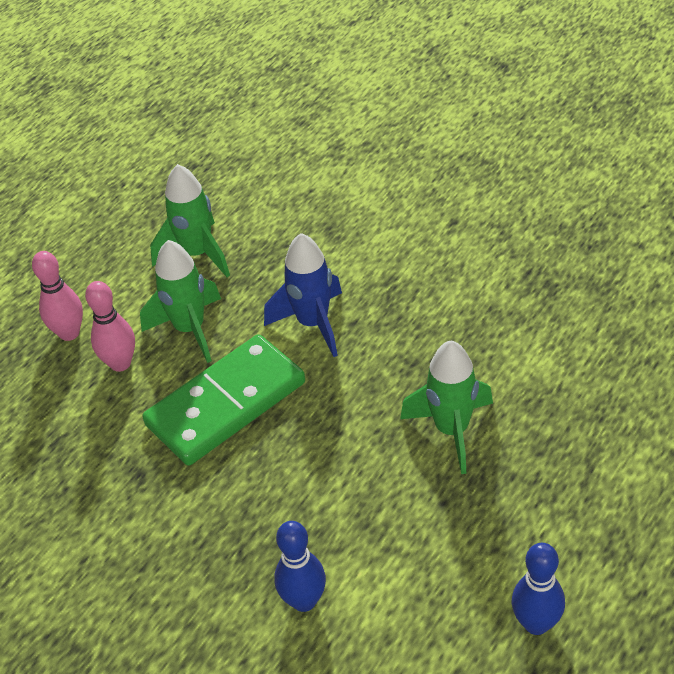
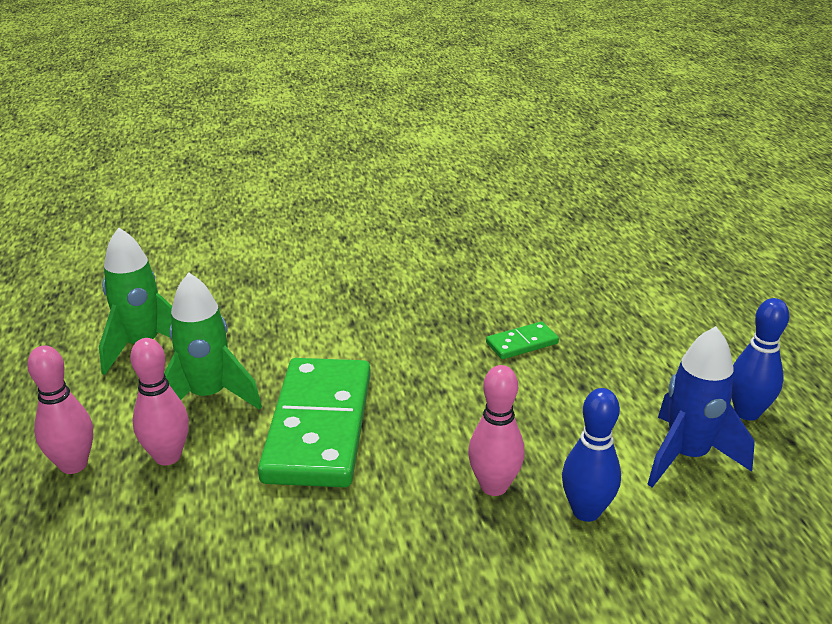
camera: 50 degrees left, 15 degrees down
(272, 535) = (494, 486): none -> pink bowling pin
(313, 323) = (319, 339): blue rocket -> blue rocket (687, 456)
(451, 430) = (522, 343): green rocket -> green domino

